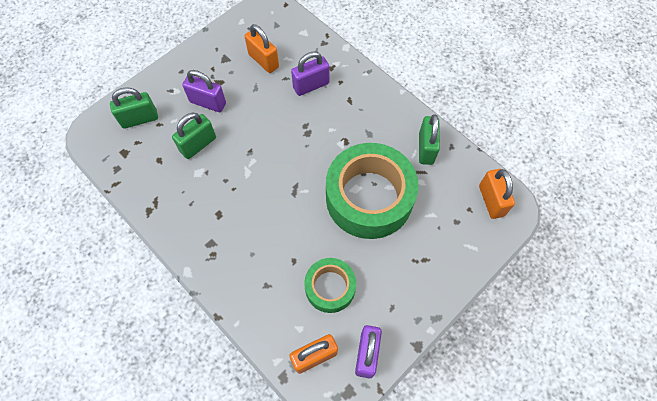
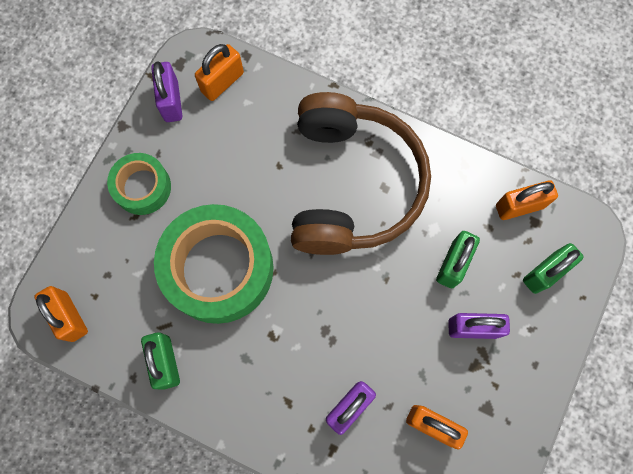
camera: 160 degrees right, 10 degrees up
(128, 166) = (519, 206): none -> orange padlock
(242, 225) = (352, 185): none -> brown headphones
(330, 287) = (229, 151): green tape -> green tape (142, 187)

